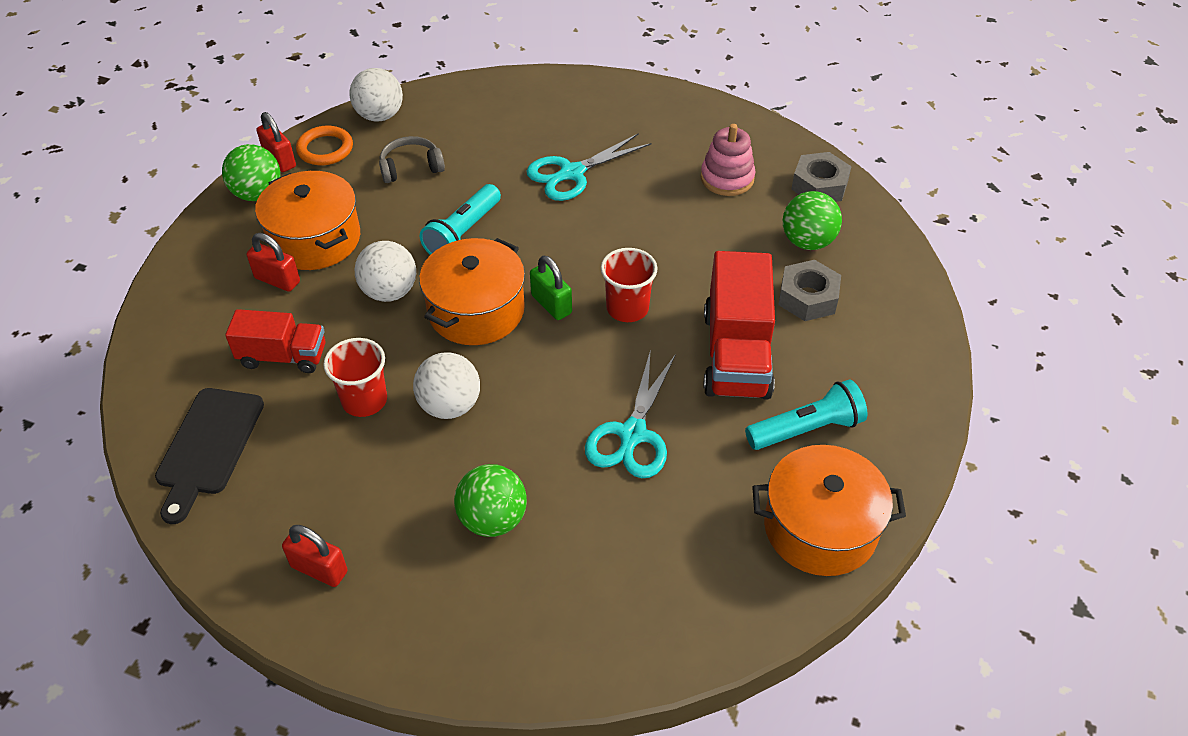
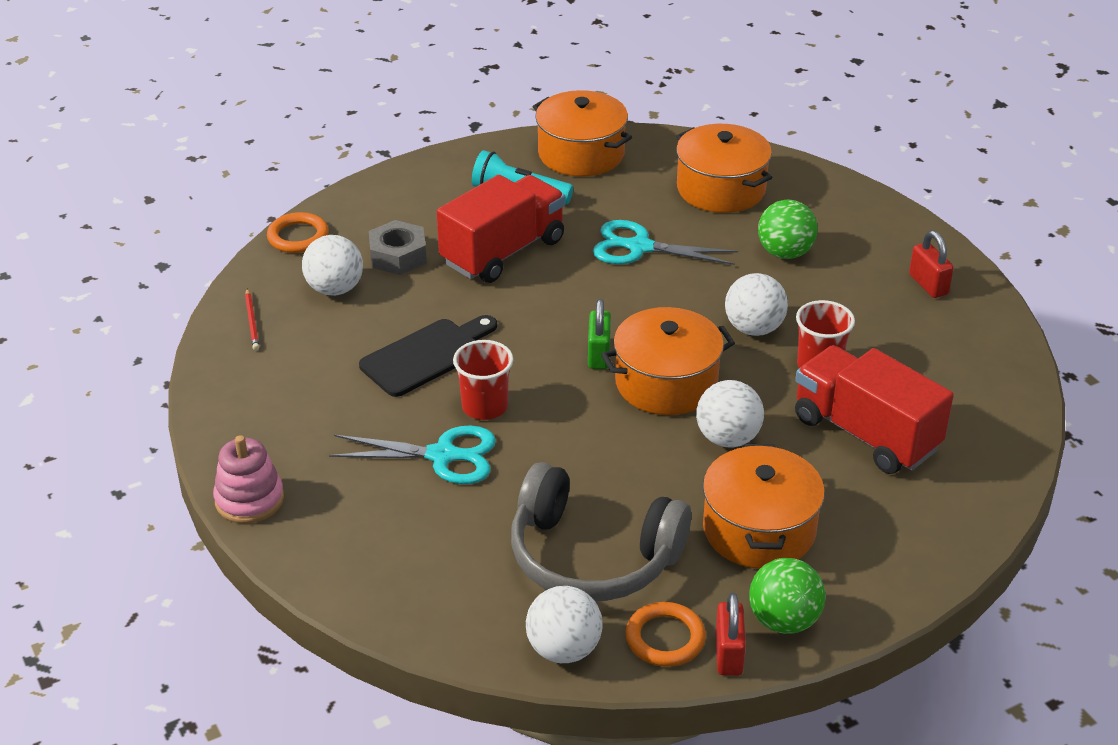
camera: 140 degrees left, 10 degrees down
(208, 446) = (971, 397): black cutting board -> black cutting board (426, 356)
(277, 280) = (826, 507): red padlock -> none
(283, 356) = (865, 433): red truck -> red truck, size x1.61
(411, 167) = (592, 557): grey headphones -> grey headphones, size x2.04
(463, 233) = (609, 455): turquoise flashlight -> none
(627, 308) = (542, 320): red cup -> red cup (484, 406)
(632, 435) = (639, 247): turquoise scissors -> turquoise scissors turned 135 degrees counterclockwise
(633, 573) = (721, 189): none -> orange pot
(727, 178) = (315, 371): pink stacking toy -> pink stacking toy (249, 500)
(807, 242) = (335, 289): green ball -> white ball
(819, 185) = (252, 322): grey nut -> red pencil
(902, 267) = (298, 237): none -> orange ring

